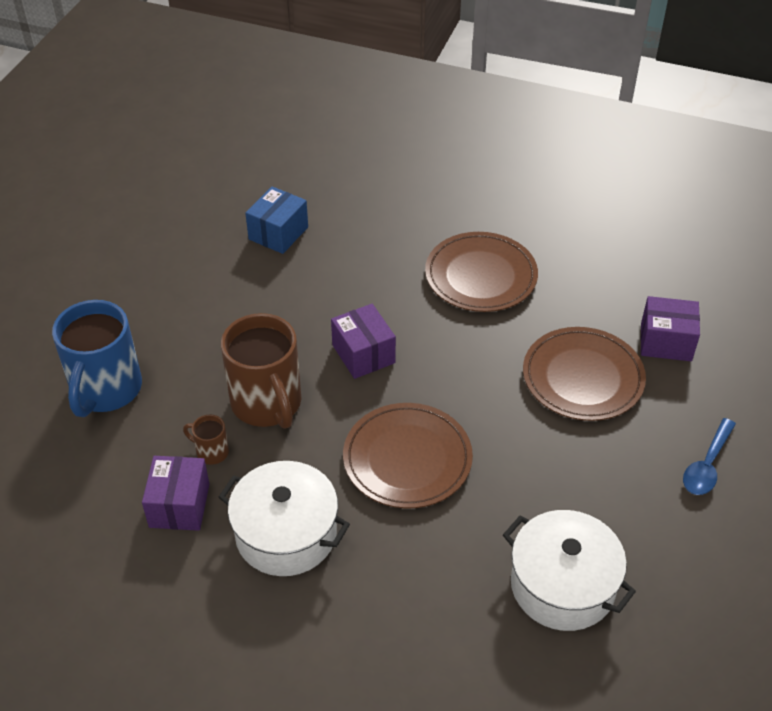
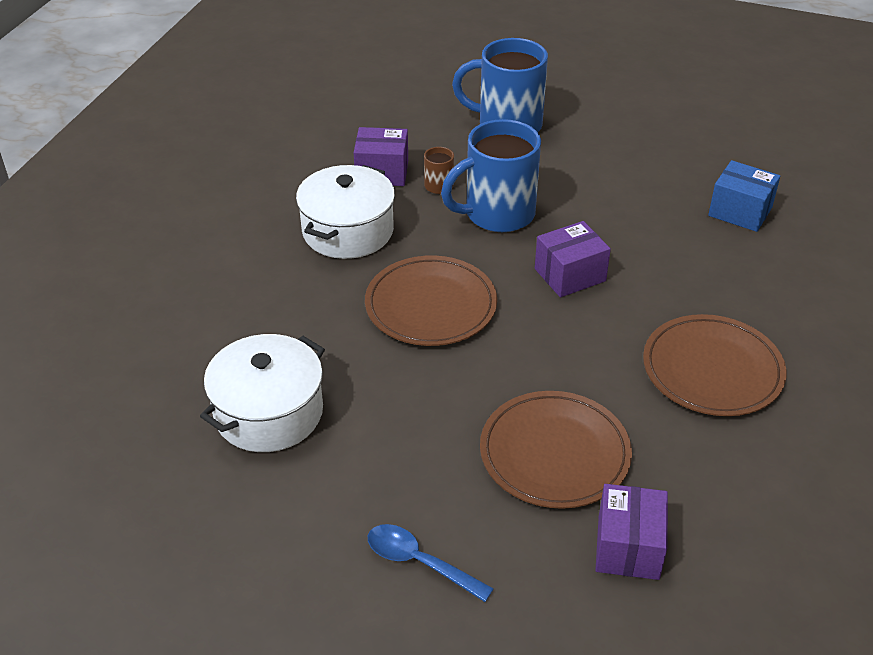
camera: 90 degrees right, 5 degrees down
(267, 404) = (497, 214): brown mug -> blue mug

